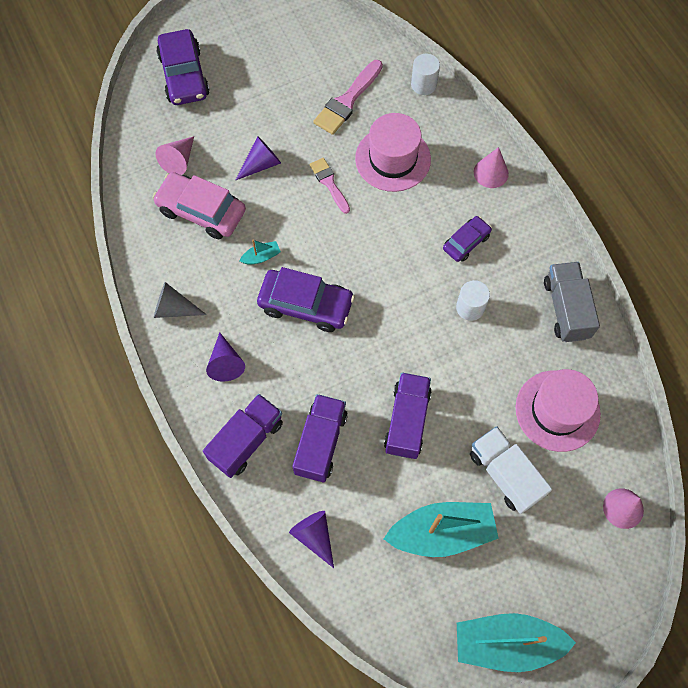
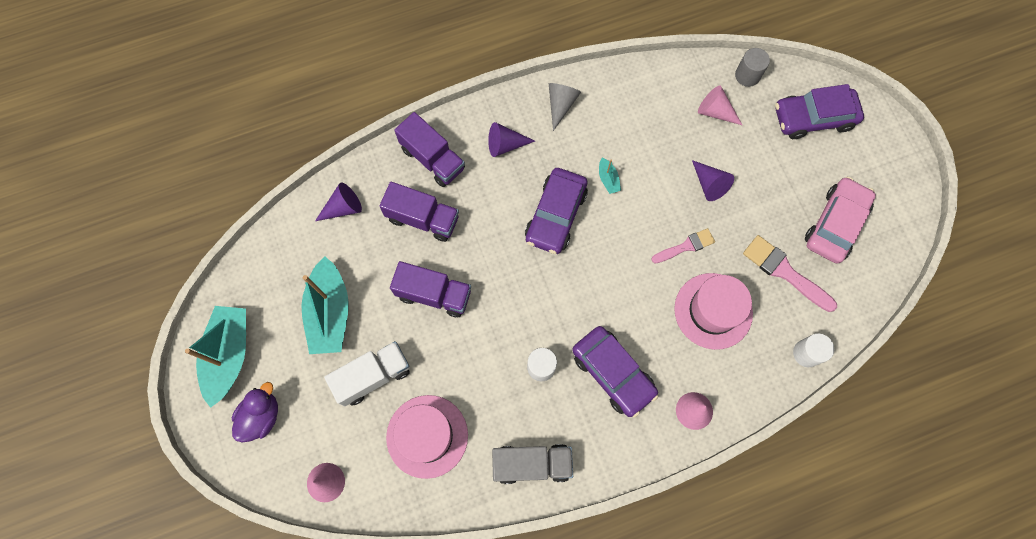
camera: 95 degrees right, 5 degrees up
(136, 132) = (747, 75): none -> grey cylinder
(201, 211) = (659, 129): pink car -> pink car (835, 224)
(466, 242) = (613, 373): purple car -> purple car, size x1.73
(568, 591) = (261, 416): none -> purple duck

